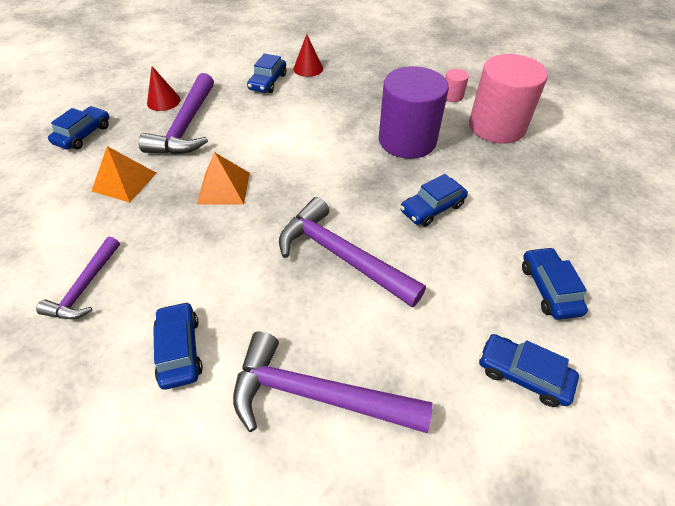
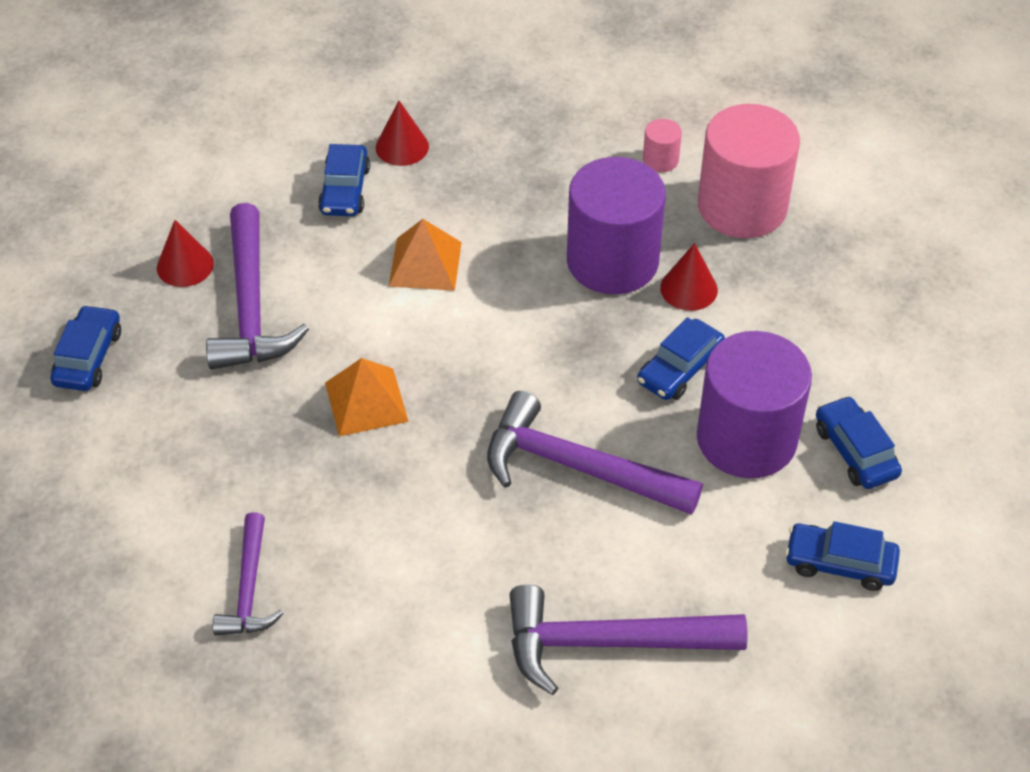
camera: 15 degrees left, 0 degrees up
(124, 182) = (208, 424): orange pyramid -> orange pyramid (425, 264)
(180, 350) = (420, 634): blue car -> none
(451, 163) = (688, 289): none -> red cone
(467, 262) = (746, 438): none -> purple cylinder

